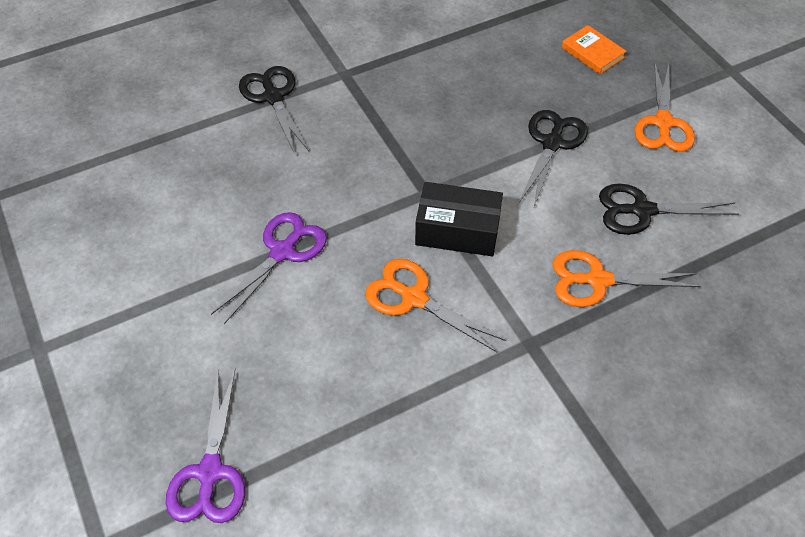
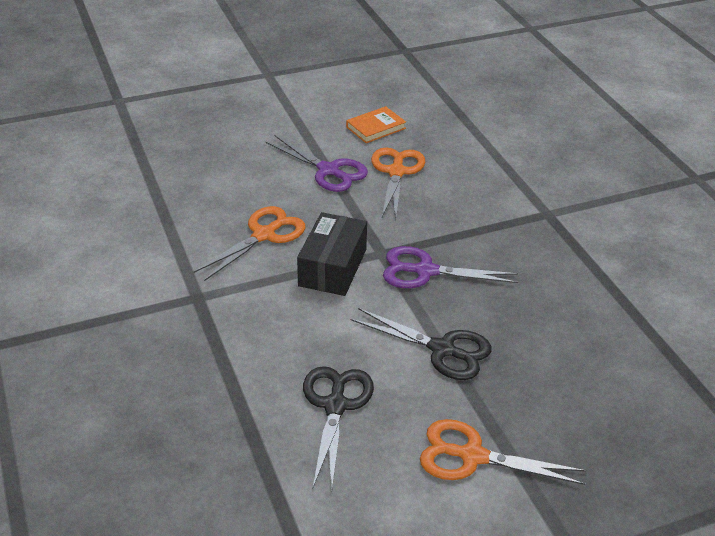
camera: 95 degrees right, 15 degrees down
(210, 472) = (149, 137): purple scissors -> purple scissors (425, 271)
(273, 97) = (512, 171): black scissors -> none
(592, 52) = (601, 413): orange book -> orange book (375, 128)
(598, 280) = (253, 353): orange scissors -> orange scissors (396, 172)

